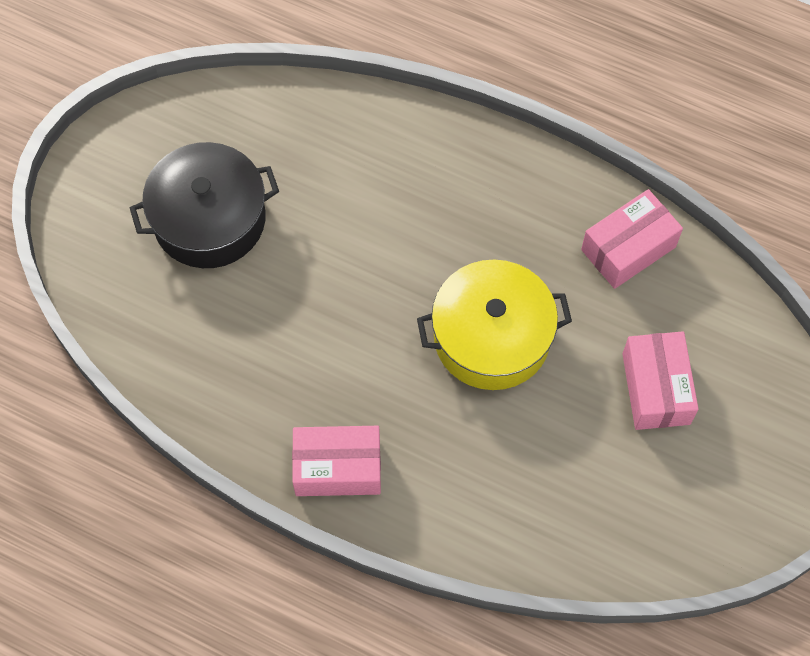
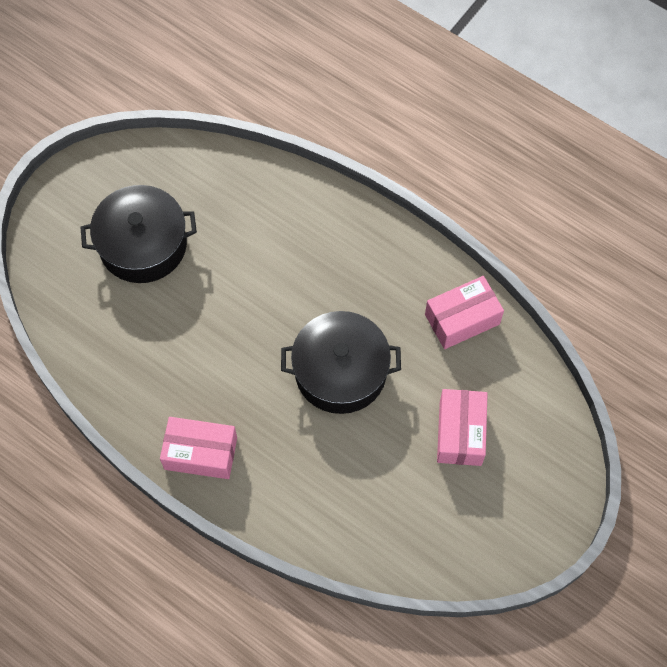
camera: 10 degrees right, 0 degrees up
(491, 337) = (340, 371): yellow pot -> black pot

